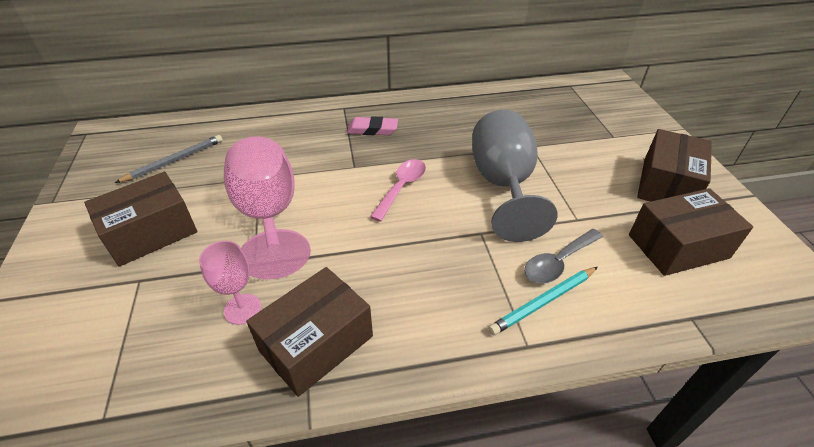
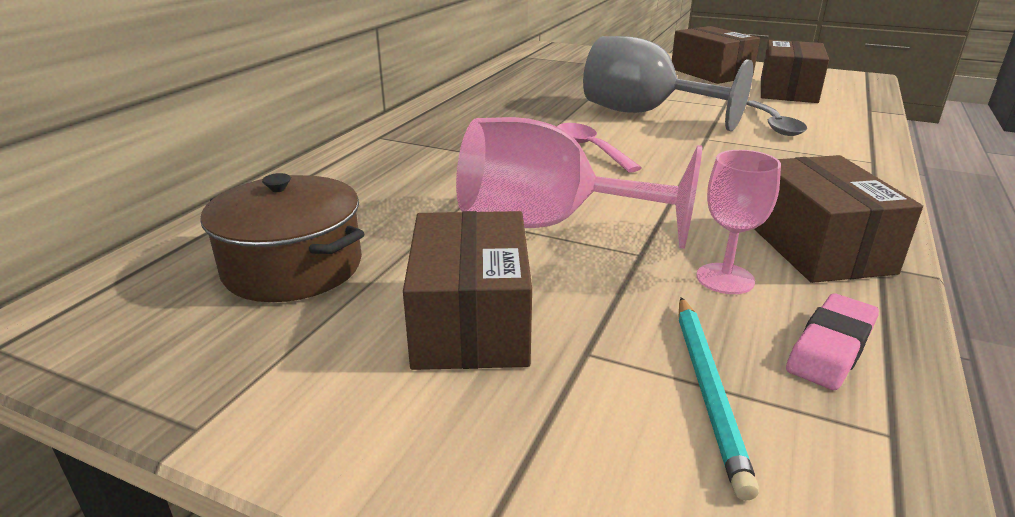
camera: 55 degrees left, 15 degrees down
(174, 161) = (293, 267): grey pencil -> brown pot
(372, 130) = (456, 135): pink eraser -> pink eraser (831, 348)
(543, 301) = (821, 142): turquoise pencil -> turquoise pencil (708, 389)

